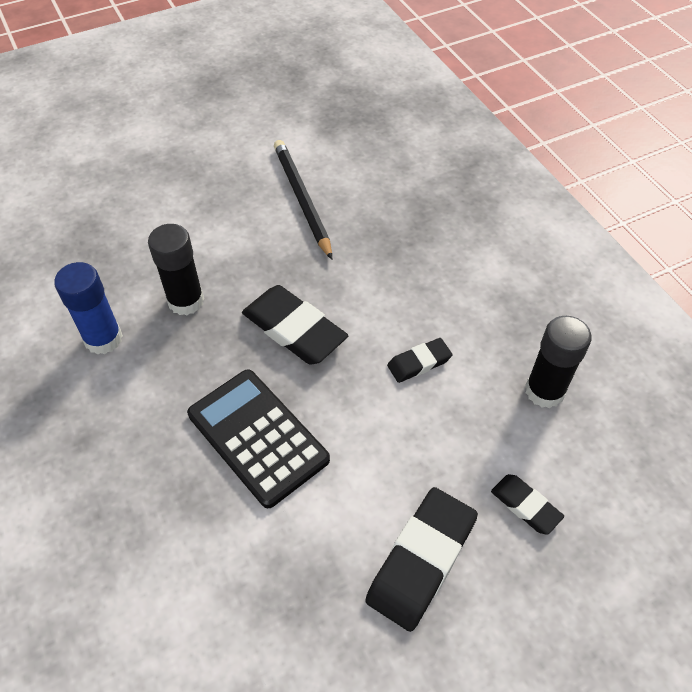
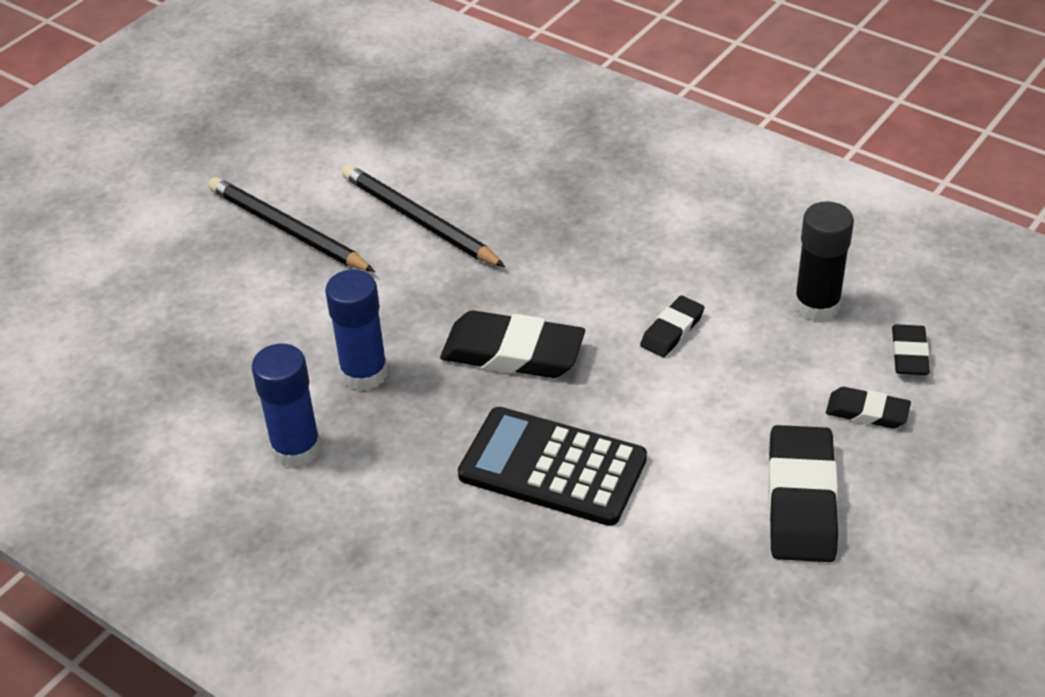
camera: 25 degrees left, 10 degrees down
(186, 301) = (364, 373): black glue stick -> blue glue stick
(214, 172) = (287, 230): none -> black pencil
(593, 469) = (909, 354): none -> black eraser

